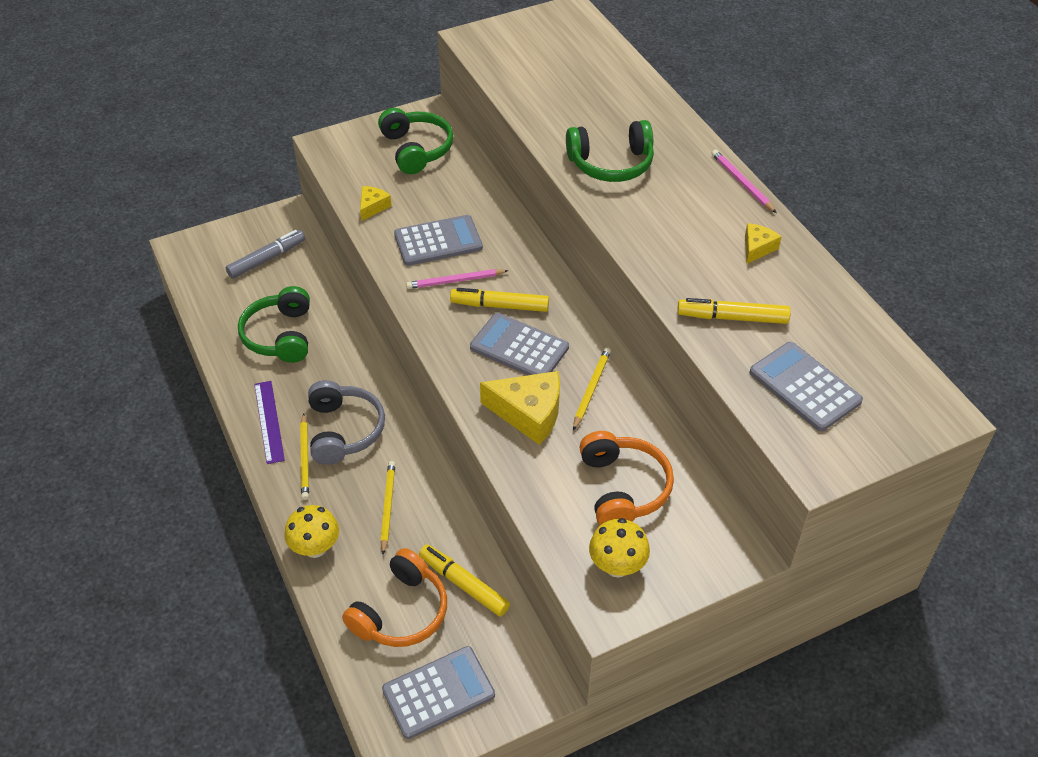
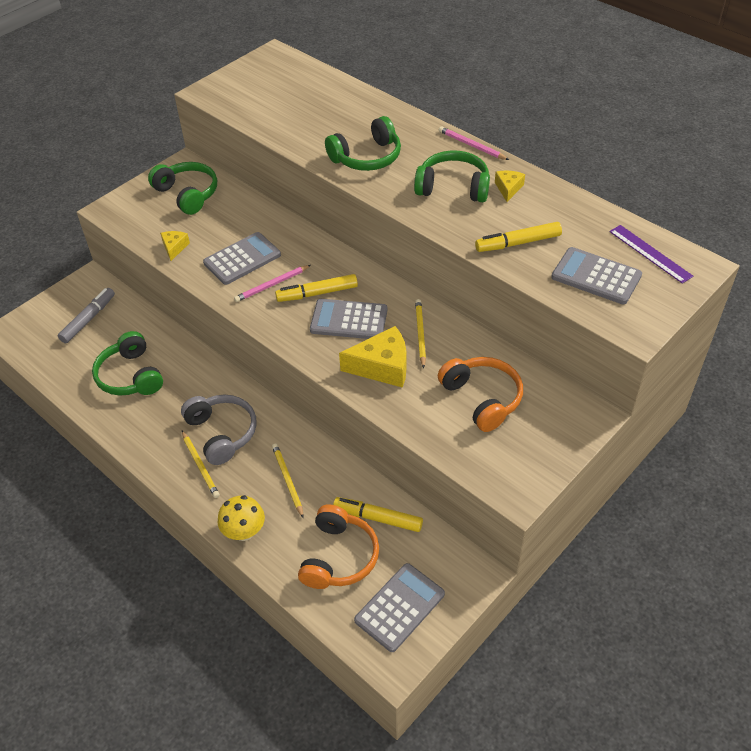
camera: 20 degrees left, 0 degrees up
(269, 421) = (155, 446): purple ruler -> purple ruler (650, 253)
(617, 566) = (508, 457): yellow mushroom -> none
(692, 228) = (453, 187): none -> green headphones

